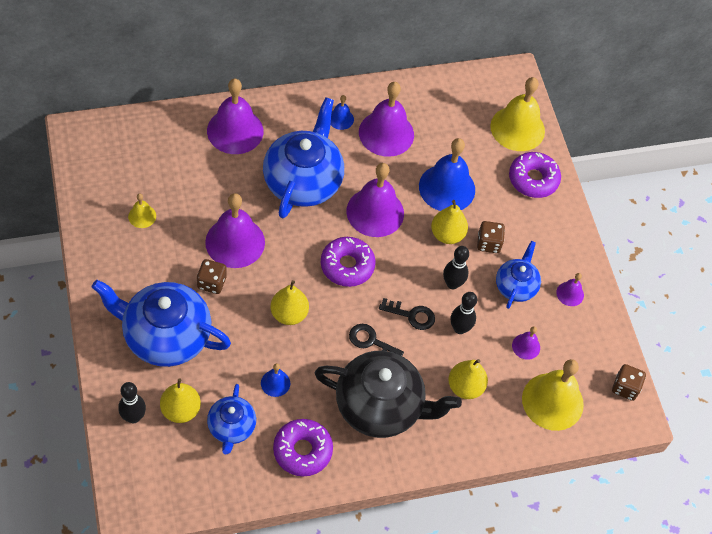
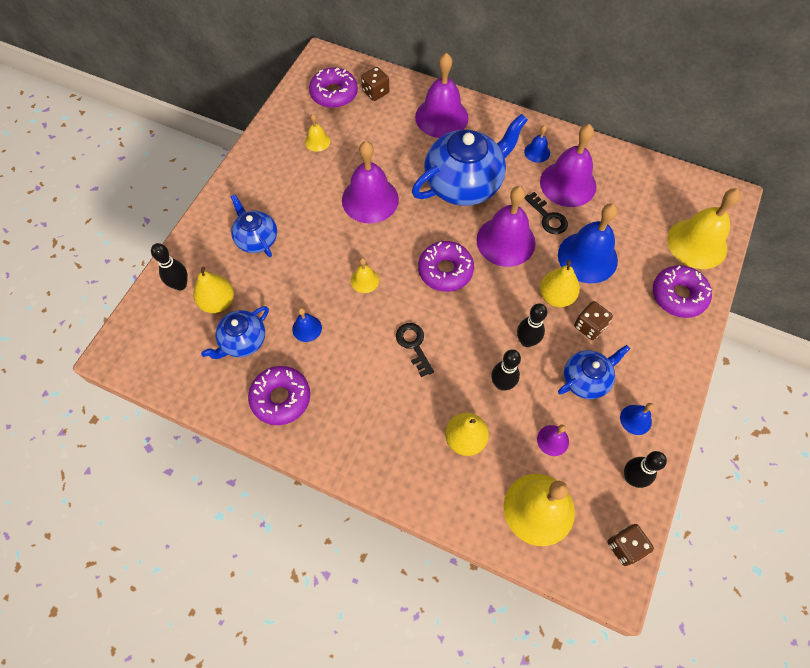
camera: 45 degrees right, 5 degrees up
(118, 162) = (334, 94): none -> purple donut
(165, 336) = (256, 239): blue teapot -> blue teapot, size x0.54
(211, 283) = (325, 220): brown dice -> brown dice (375, 92)
(289, 314) = (364, 280): yellow pear -> yellow bell
(380, 406) = (376, 405): black teapot -> none
(411, 315) = (467, 345): black key -> black key (548, 217)
(570, 294) = (635, 419): purple bell -> blue bell
(596, 337) = (631, 478): none -> black bowling pin

